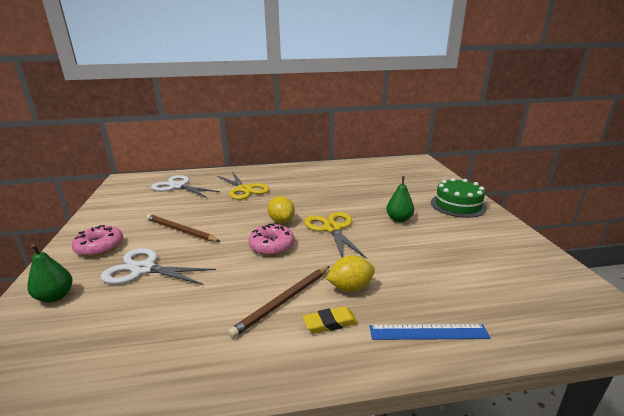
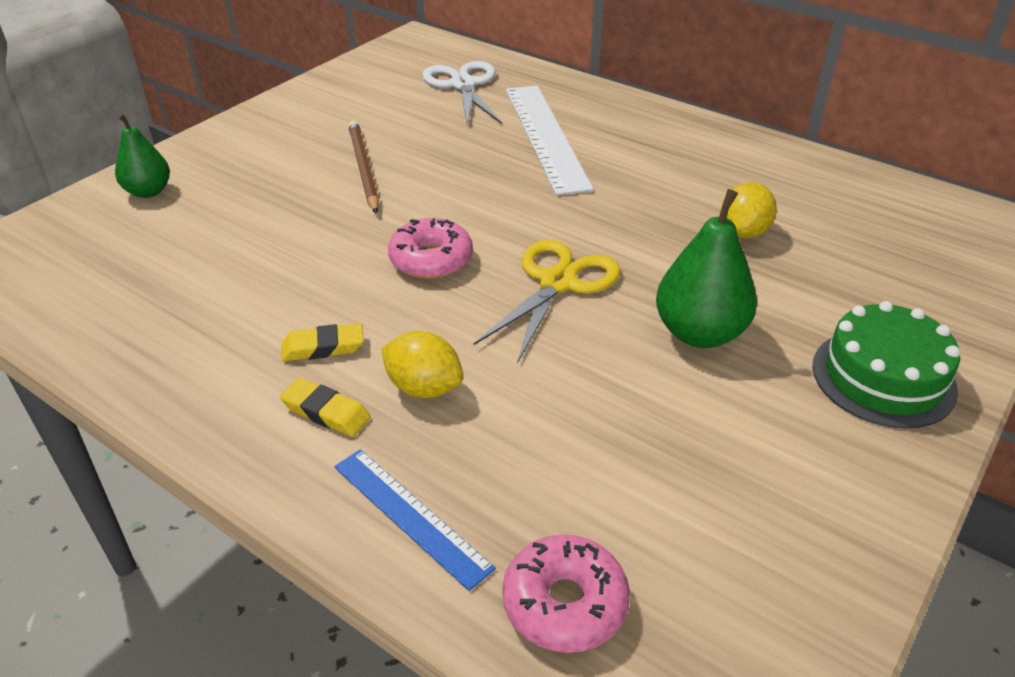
camera: 45 degrees right, 15 degrees up
(100, 247) = (256, 146): pink donut -> pink donut (564, 603)
(144, 269) = (255, 205): white scissors -> none
(244, 189) = (545, 136): yellow scissors -> white ruler
(281, 221) = (507, 226): yellow lemon -> yellow lemon (744, 232)
(283, 301) = (323, 347): brown pencil -> yellow eraser
(399, 219) = (699, 333): green pear -> green pear, size x1.54

